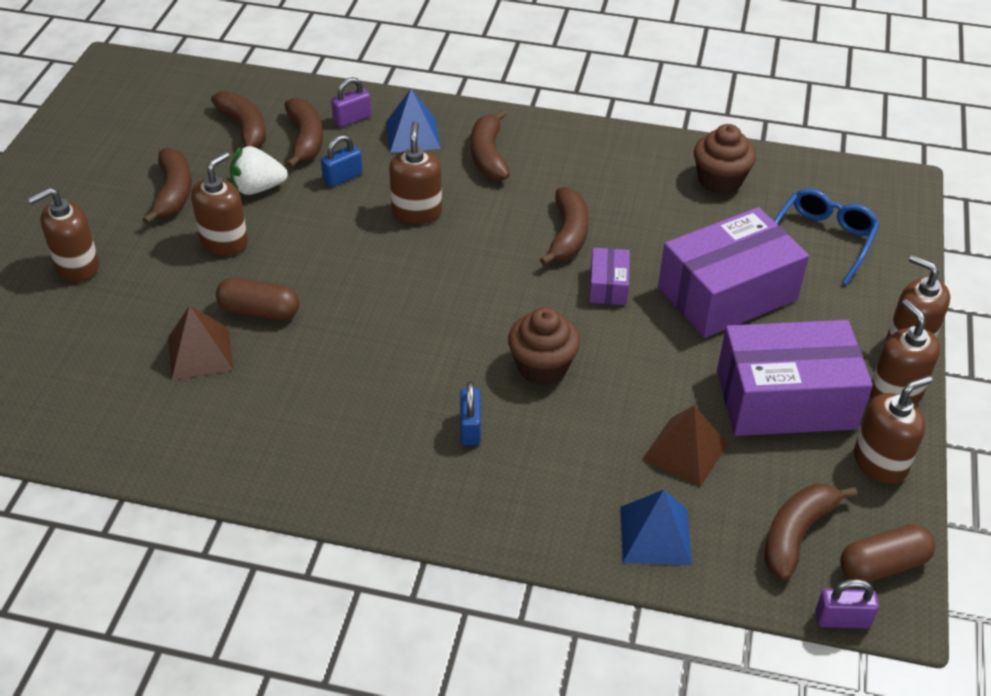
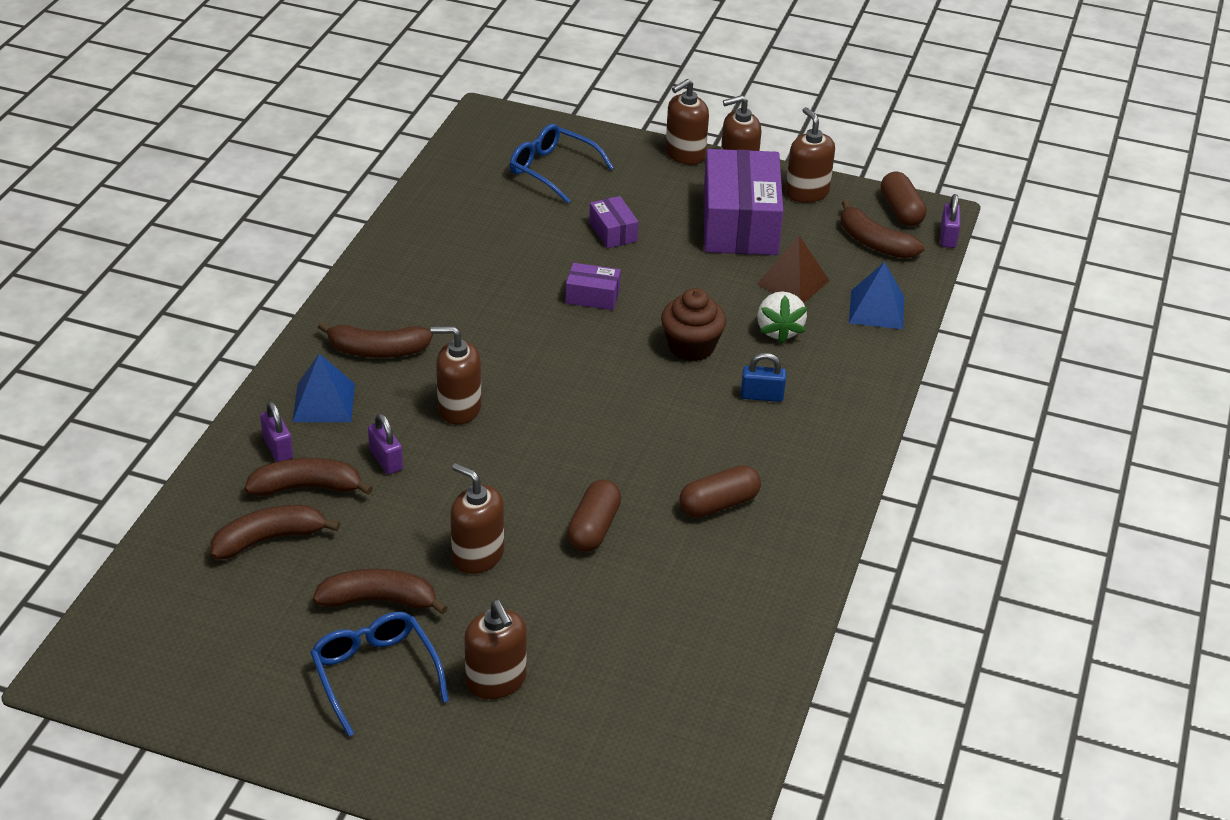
camera: 85 degrees left, 5 degrees down
(93, 200) = (375, 674): none -> blue glasses
(200, 353) = (649, 572): brown pyramid -> none
(258, 188) = (388, 528): white strawberry -> white strawberry (779, 330)
(295, 398) = (718, 504): none -> brown capsule
(343, 177) = (386, 460): blue padlock -> purple padlock
(568, 235) = (516, 312): brown banana -> none
(720, 180) = (457, 211): brown cupcake -> none
(727, 294) = (613, 232): purple box -> purple box, size x0.45

